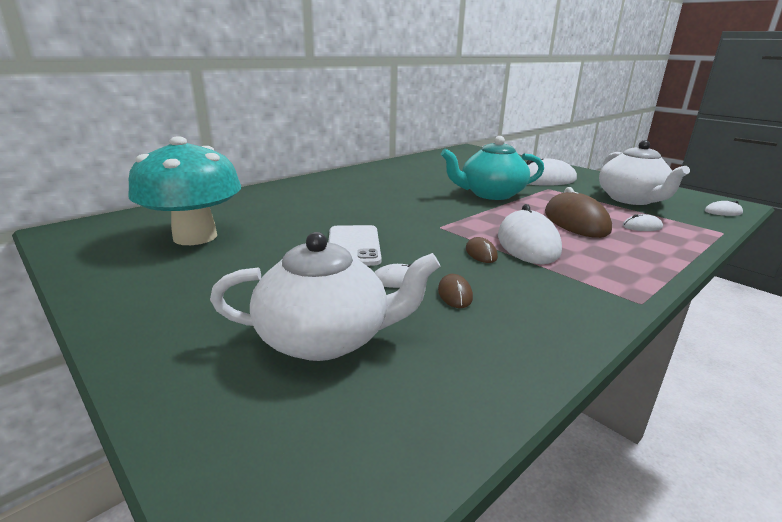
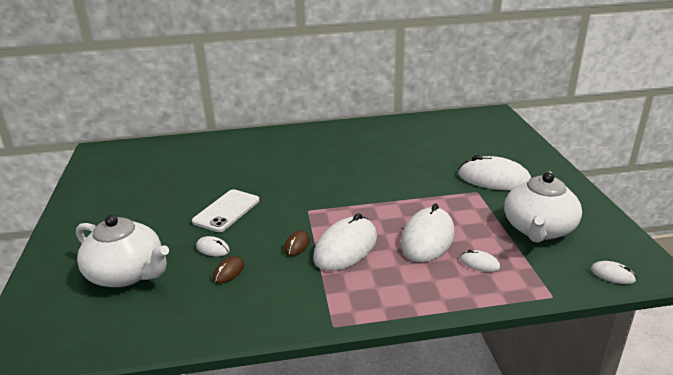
camera: 35 degrees right, 5 degrees up
(195, 237) = (152, 174): turquoise mushroom -> none
(491, 194) = (407, 185): turquoise teapot -> none
(576, 221) = (427, 238): brown mouse -> white mouse

